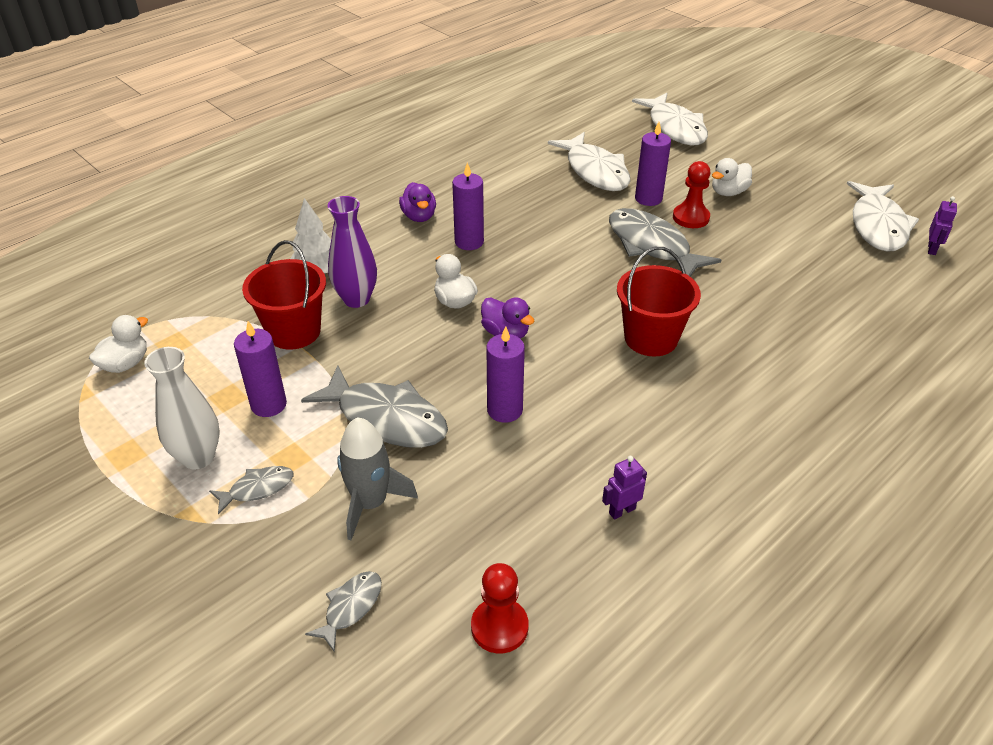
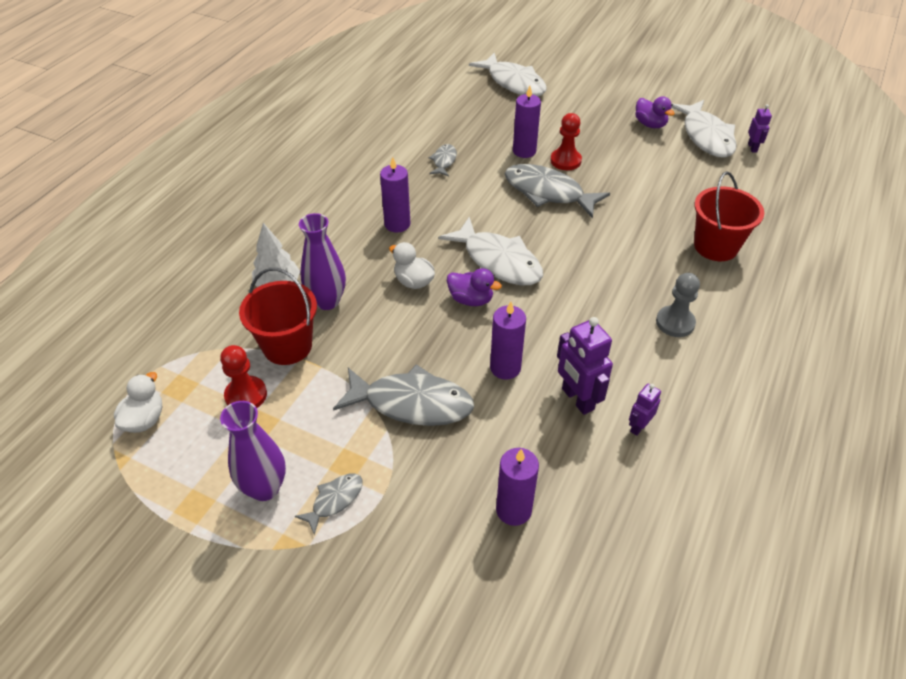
camera: 20 degrees left, 5 degrees up
(198, 457) = (265, 488): white vase -> purple vase
(268, 405) = (302, 420): purple candle -> purple candle (513, 510)
(350, 607) = (471, 578): grey fish -> grey fish (444, 161)
(371, 503) = (439, 482): grey rocket -> none
(419, 216) = (341, 210): purple duck -> purple duck (650, 124)
(499, 627) = (596, 553): red pawn -> red pawn (246, 395)
(567, 463) = (577, 399): none -> purple robot
(595, 171) = (469, 135): white fish -> white fish (498, 261)
(651, 338) = (587, 274): red bucket -> red bucket (715, 246)
(727, 414) = (675, 323): none -> grey pawn
(728, 192) = (583, 132): white duck -> none

